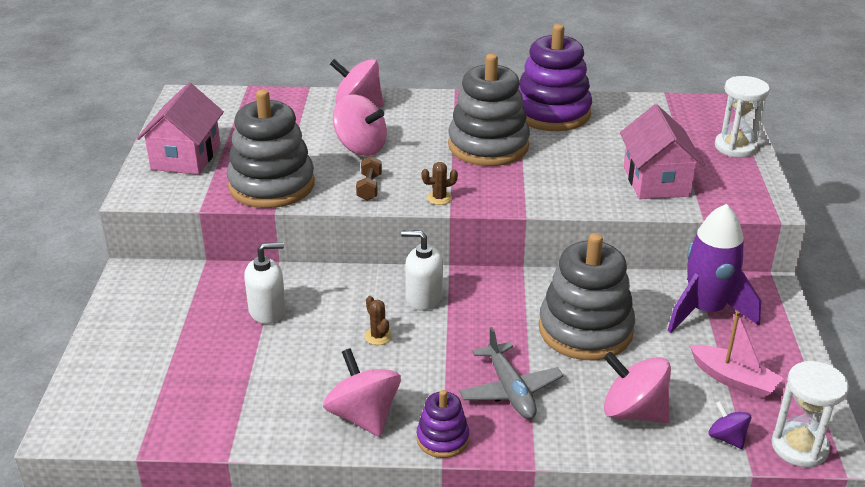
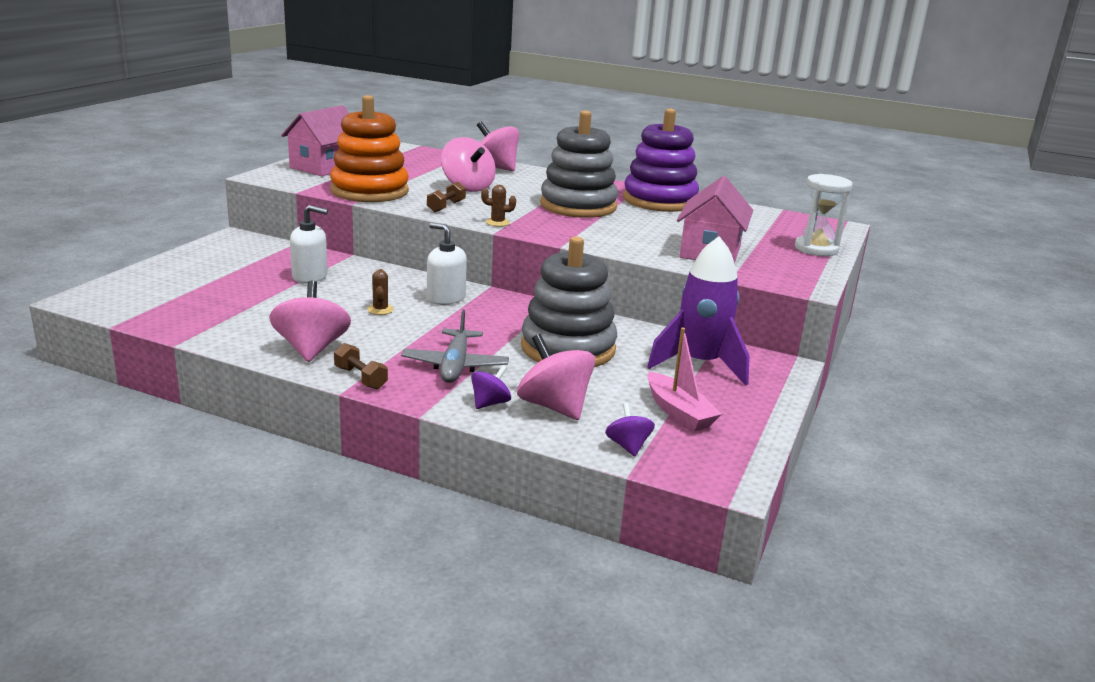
camera: 20 degrees right, 10 degrees down
(272, 185) = (369, 191): grey stacking toy -> orange stacking toy
(442, 439) = (360, 378): purple stacking toy -> brown dumbbell
(579, 428) = (490, 403): none -> purple spinning top
(799, 447) = (698, 472): white hourglass -> none

